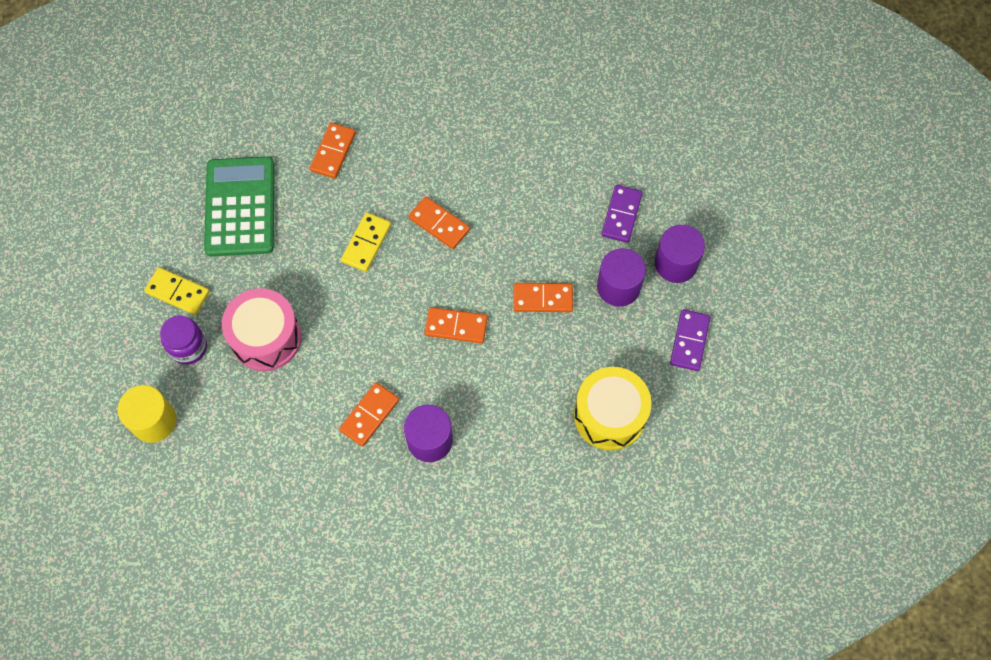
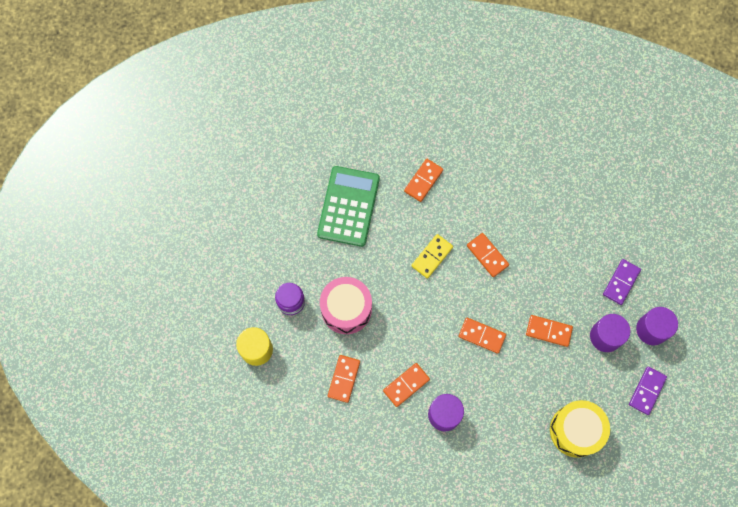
camera: 15 degrees right, 5 degrees up
(177, 292) = (291, 259): yellow domino -> none
(283, 428) = (344, 379): none -> orange domino

